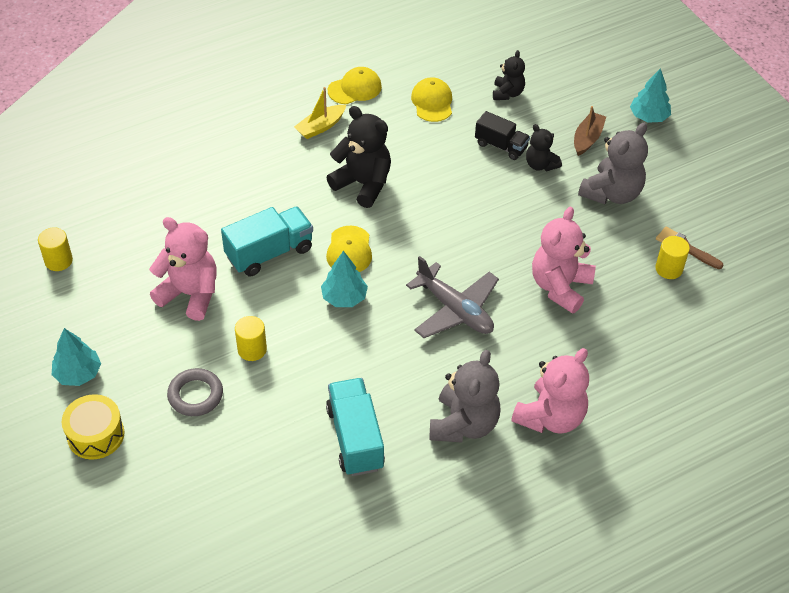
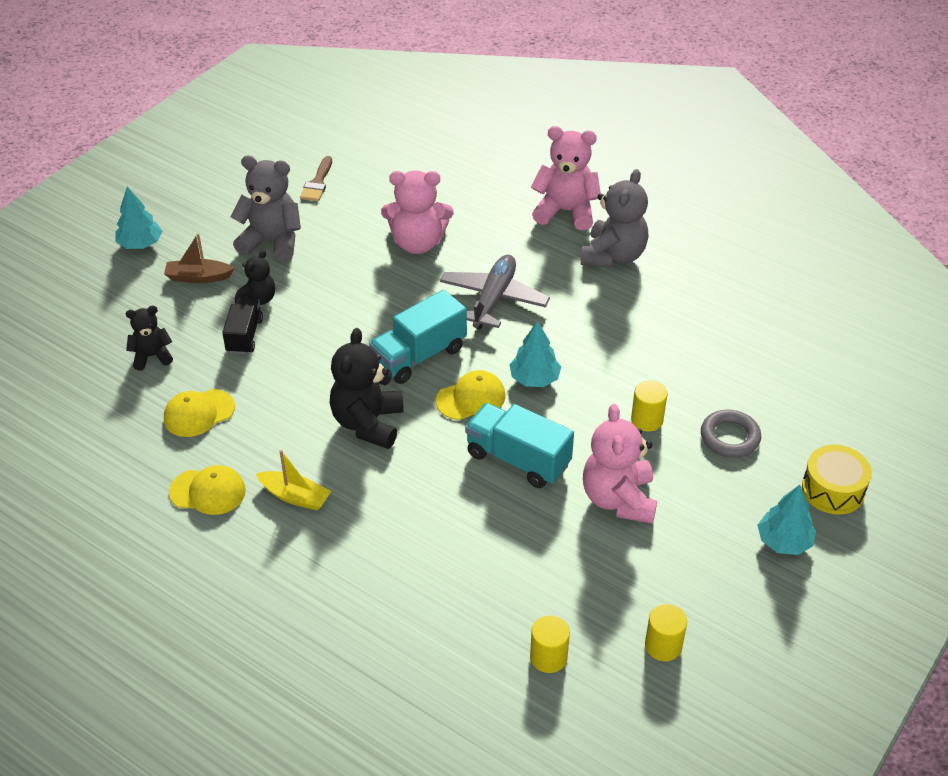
camera: 115 degrees left, 5 degrees down
(355, 88) = (208, 491): yellow cap -> yellow cap turned 150 degrees clockwise
(355, 438) = (681, 314): turquoise truck -> turquoise truck (419, 356)
(463, 424) = (613, 256): grey teddy bear -> grey teddy bear turned 120 degrees clockwise
(669, 269) = (350, 186): yellow cylinder -> yellow cylinder (548, 657)

